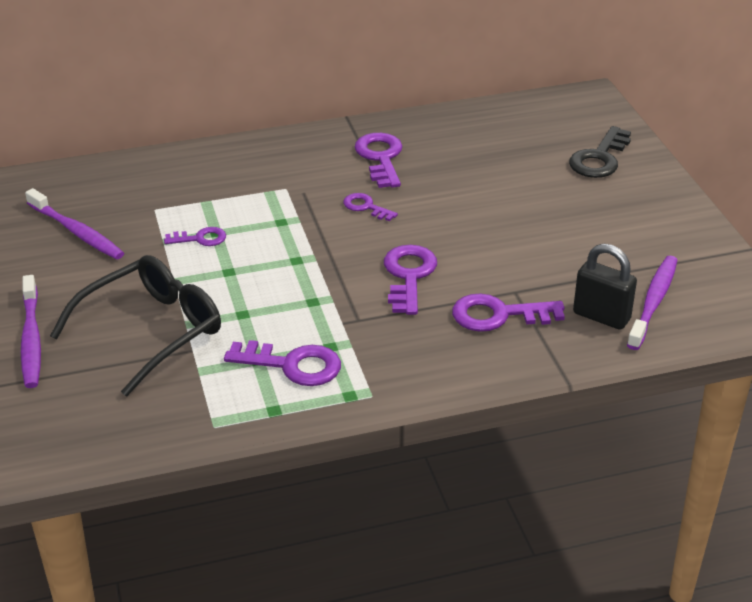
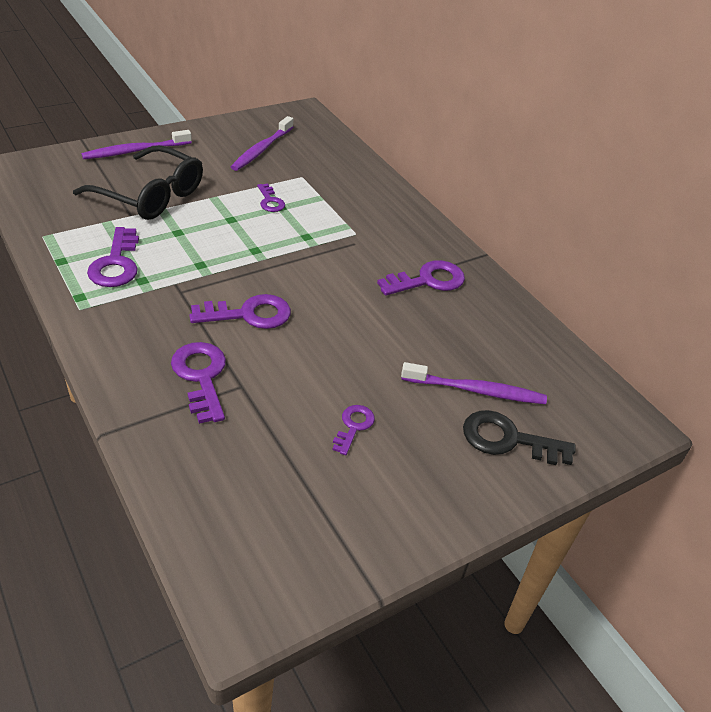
camera: 70 degrees right, 5 degrees up
(366, 207) = (345, 279): purple key -> purple key (353, 426)
(601, 316) = (212, 454): black padlock -> none
(653, 302) = (245, 498): purple toothbrush -> purple toothbrush (475, 390)

